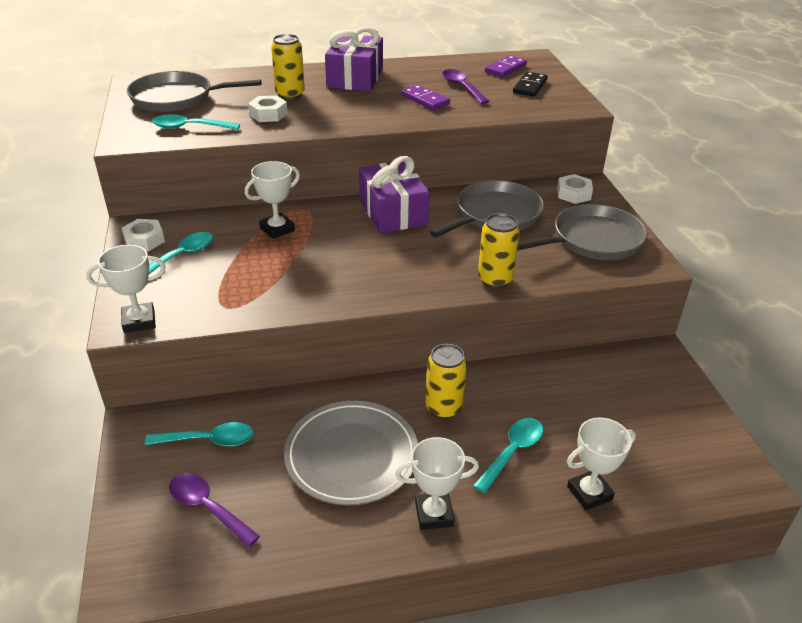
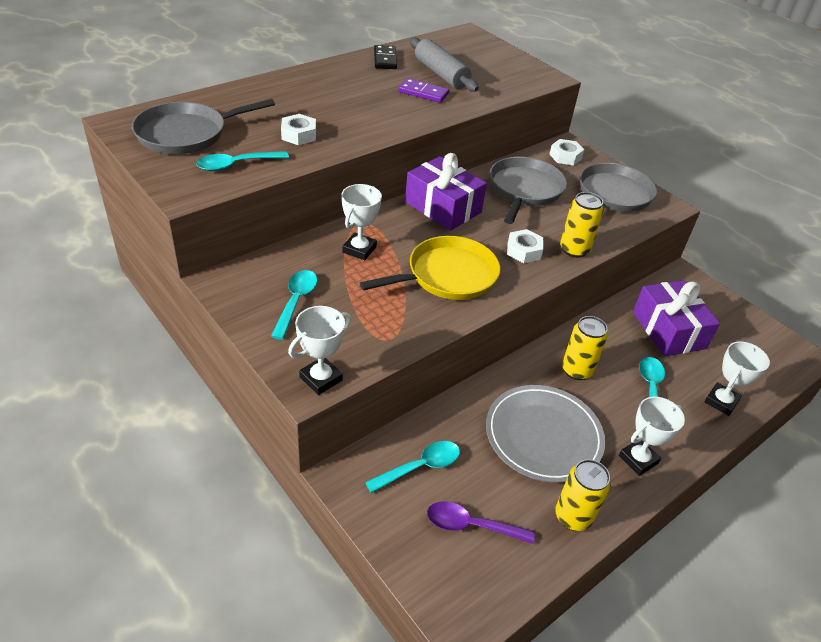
camera: 30 degrees left, 5 degrees up
(144, 240) = (244, 294): white nut -> white nut (524, 251)
(290, 94) = (297, 109): yellow can -> yellow can (573, 517)
(338, 270) = (448, 275): none -> yellow pan
(355, 78) = (339, 80): purple gift -> purple gift (668, 330)
(462, 87) = (441, 74): purple spoon -> grey rolling pin
(505, 68) = (458, 48): purple domino -> none
(530, 86) = (494, 64): black domino -> black domino (385, 59)

